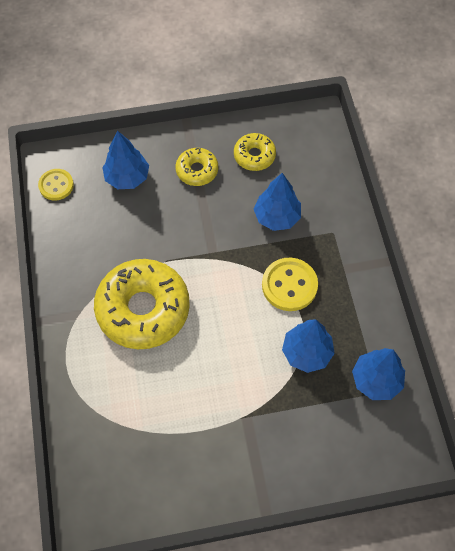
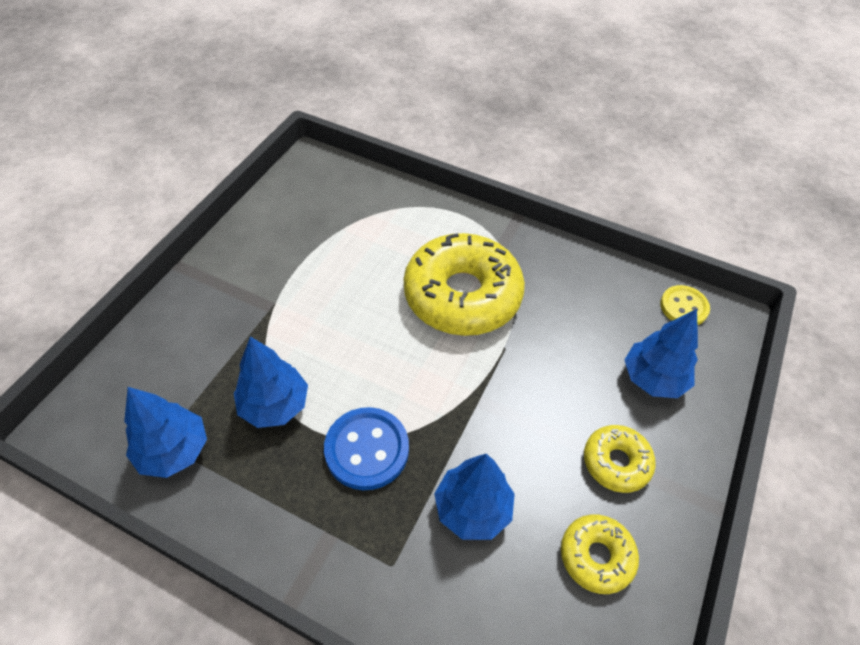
camera: 125 degrees right, 10 degrees down
(289, 285) = (367, 449): yellow button -> blue button

